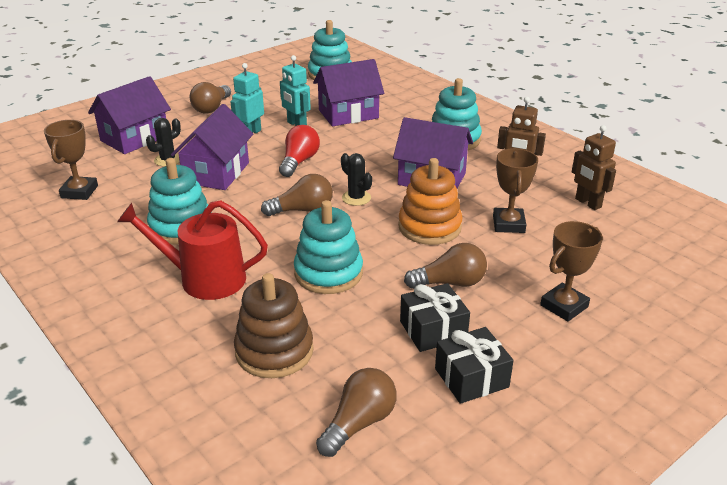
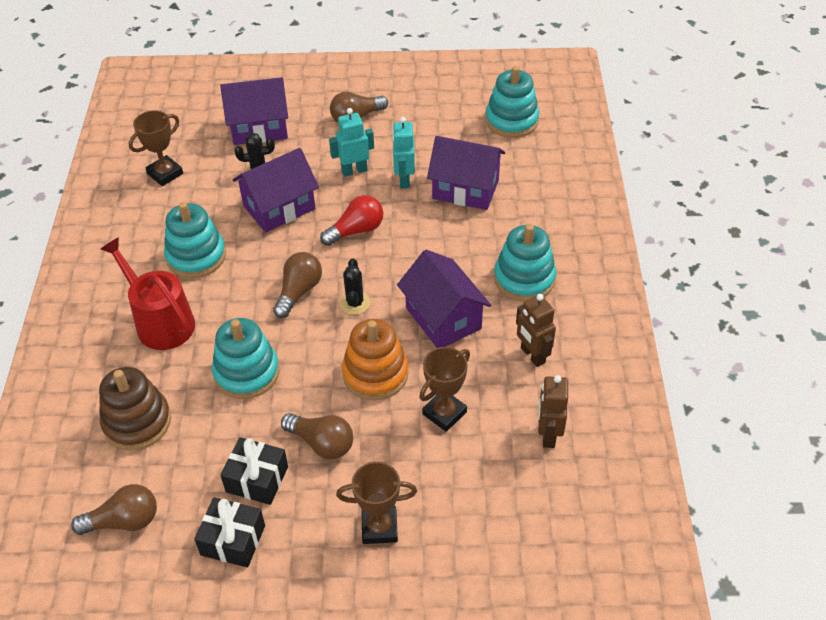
camera: 40 degrees right, 15 degrees up
(302, 210) = (299, 292): brown light bulb -> brown light bulb turned 90 degrees counterclockwise

